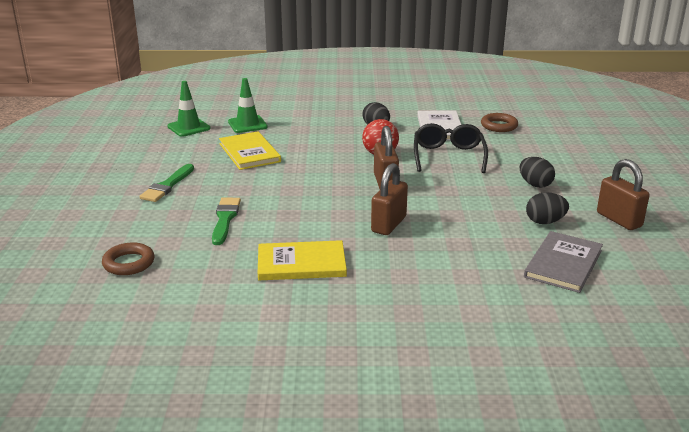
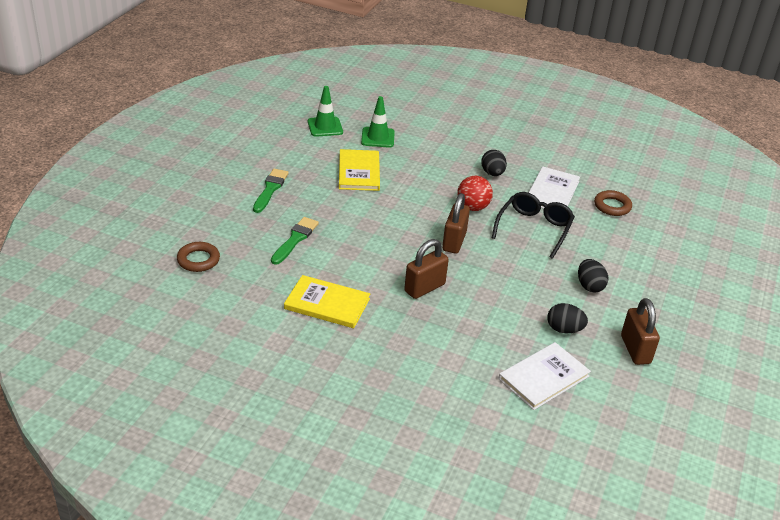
camera: 20 degrees right, 10 degrees up
(167, 186) = (270, 189): green brush -> green brush turned 150 degrees clockwise
(563, 264) = (543, 377): grey book -> white book

